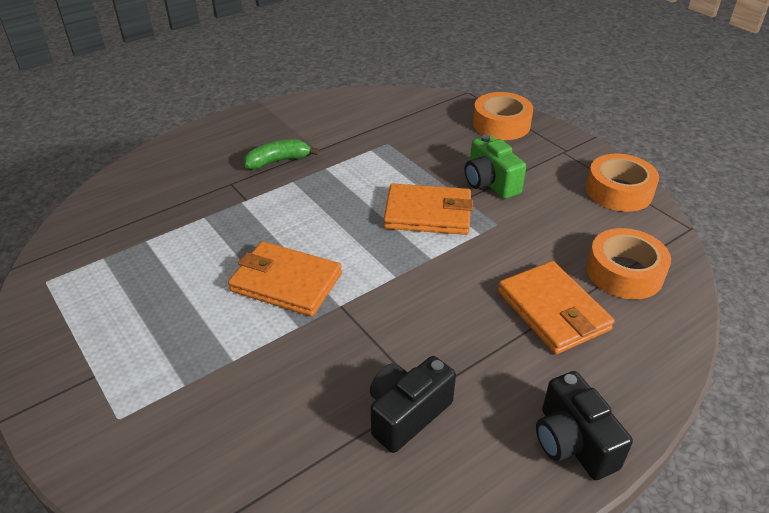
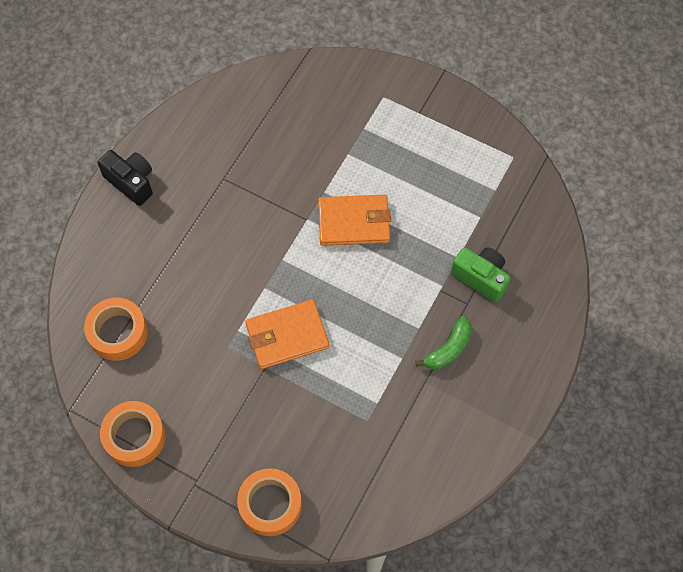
camera: 155 degrees right, 25 degrees up
(407, 414) = (228, 162): black camera -> none
(490, 183) = (250, 399): green camera -> green camera (481, 277)
(553, 310) = (162, 273): orange wallet -> none

